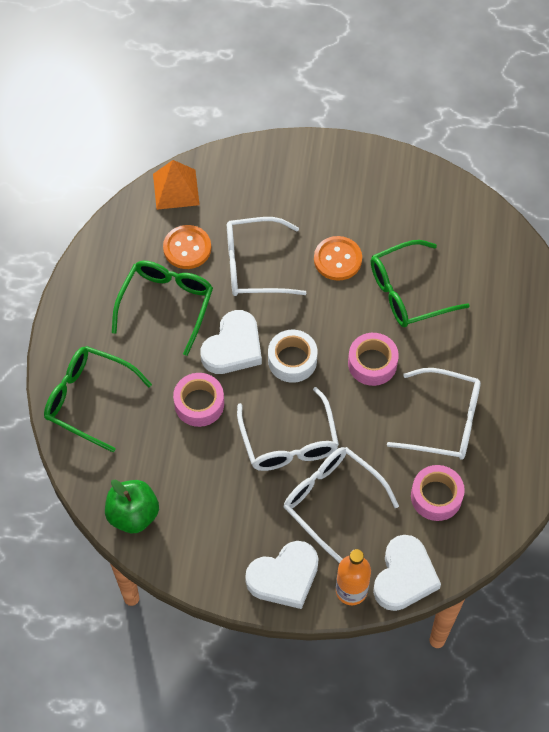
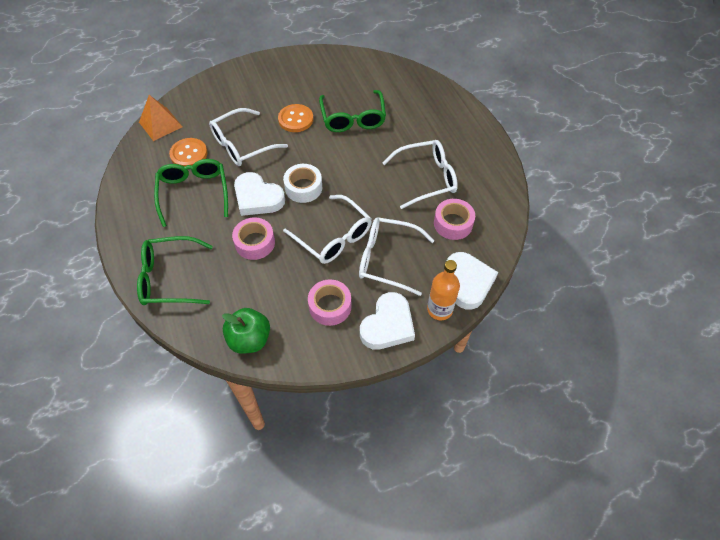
camera: 30 degrees left, 5 degrees down
(233, 347) = (257, 198): white heart -> white heart turned 120 degrees clockwise
(372, 363) = (357, 166): pink tape -> pink tape (330, 306)
(408, 292) = (353, 118): green glasses -> green glasses turned 45 degrees counterclockwise

